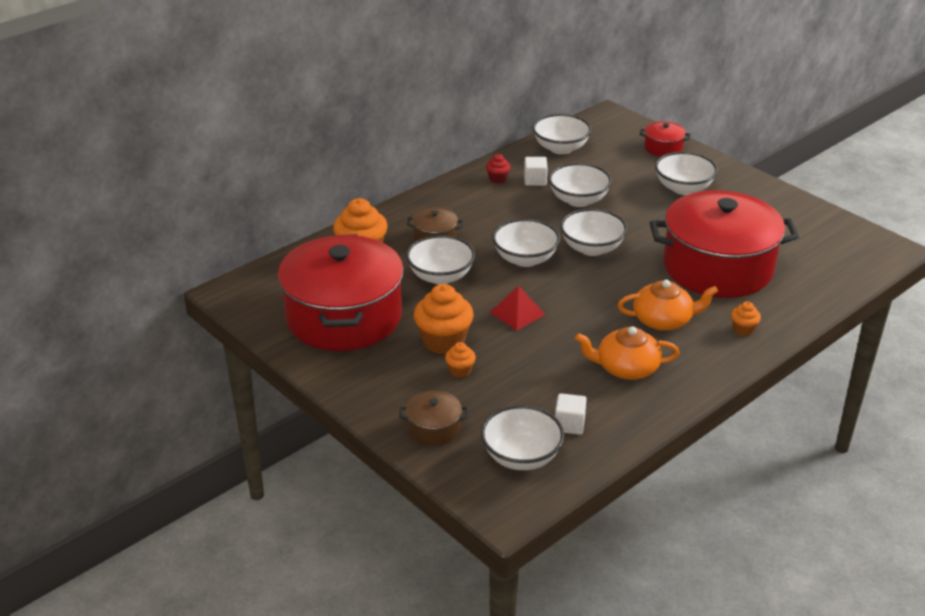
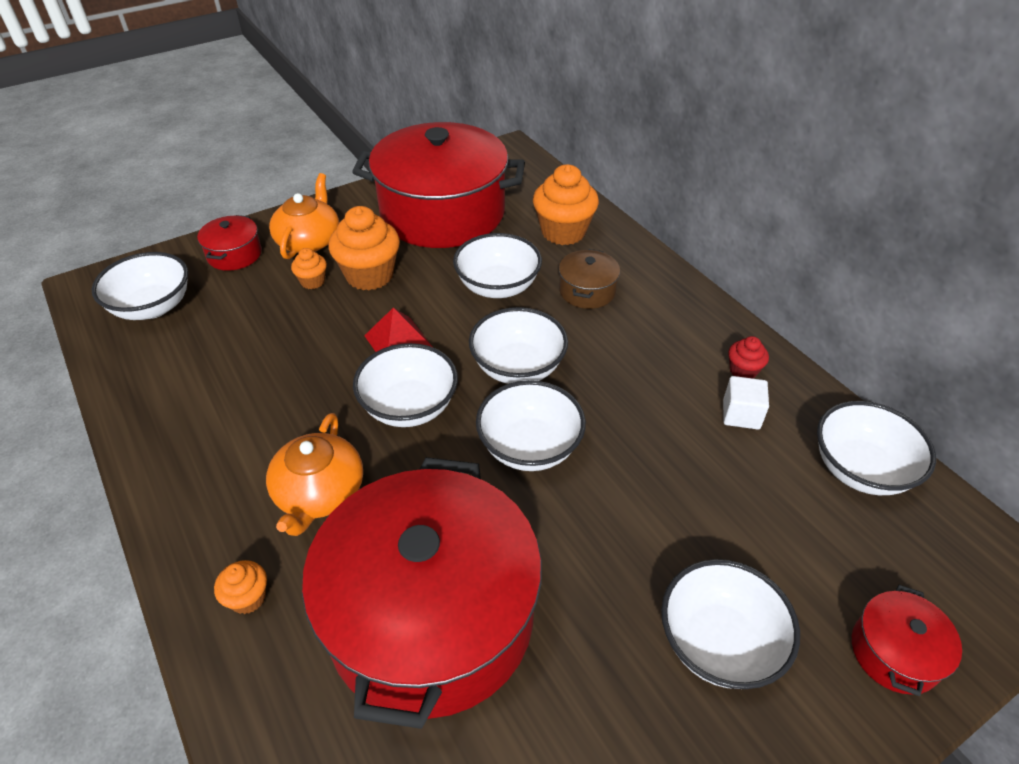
camera: 100 degrees right, 10 degrees up
(434, 428) = (234, 254): brown pot -> red pot
(569, 424) = (174, 351): white cube -> none
(578, 200) = (676, 459): white bowl -> white bowl (409, 406)
(626, 368) = (239, 424): orange teapot -> orange teapot (309, 240)

